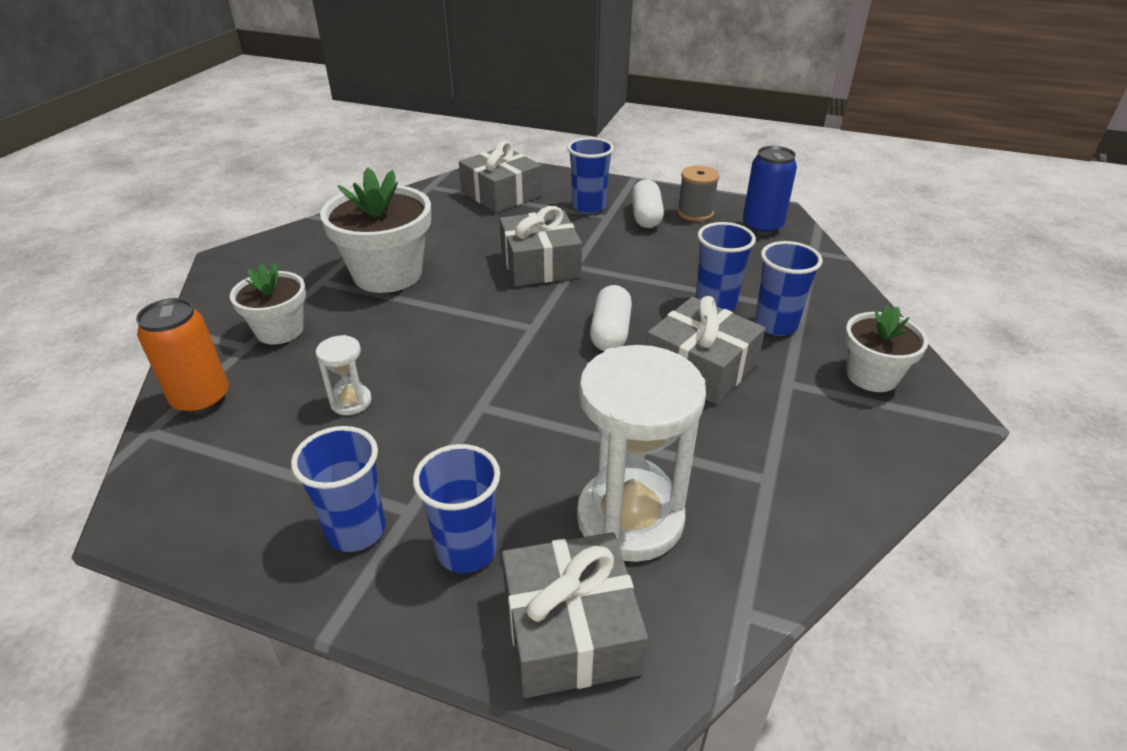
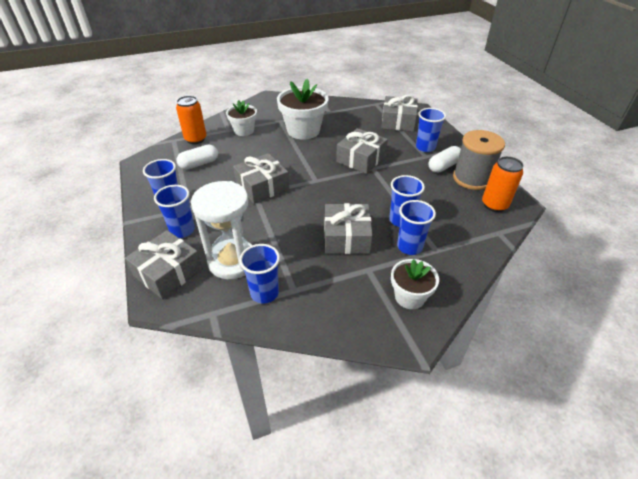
camera: 50 degrees right, 5 degrees up
(351, 402) = (225, 166): white hourglass -> none
(472, 387) = (262, 186): none -> grey gift
(610, 332) = (338, 201): white capsule -> white capsule (199, 164)
(695, 213) = (472, 178): grey spool -> grey spool, size x1.66
(747, 516) = (264, 293): none -> blue cup
(762, 227) = (494, 205): blue can -> orange can

